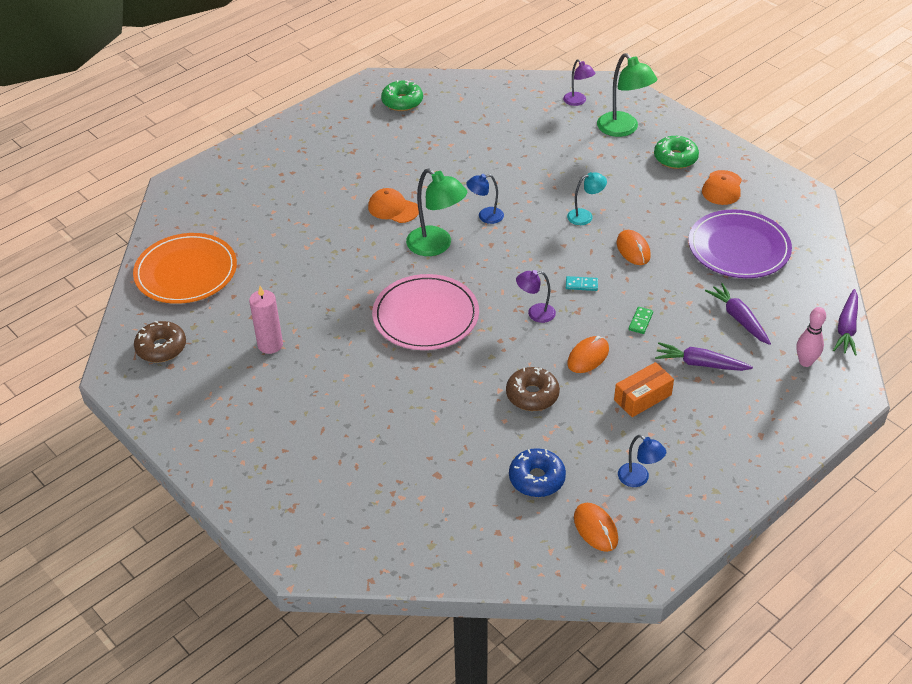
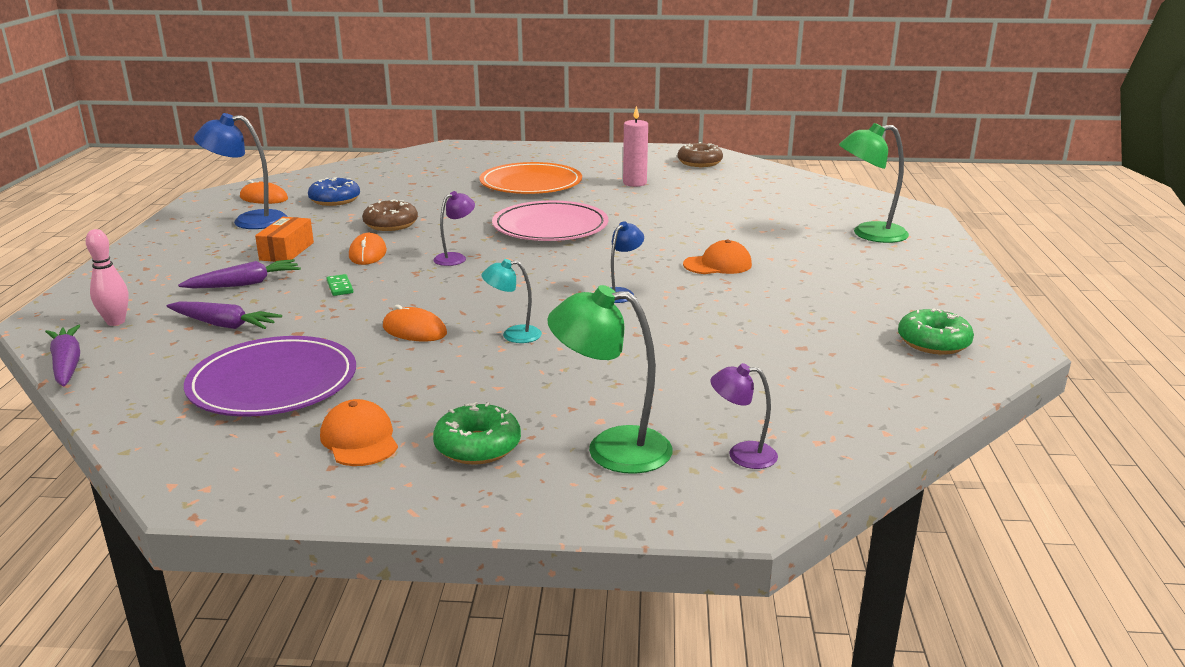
camera: 135 degrees right, 20 degrees down
(186, 272) = (775, 185): orange plate -> orange plate (531, 183)
(436, 246) = (624, 260): green lamp -> green lamp (869, 234)
(581, 285) = (436, 287): turquoise domino -> none
(585, 216) = (513, 335): turquoise lamp -> turquoise lamp turned 60 degrees clockwise
(639, 479) = (249, 221): blue lamp -> blue lamp, size x1.75

